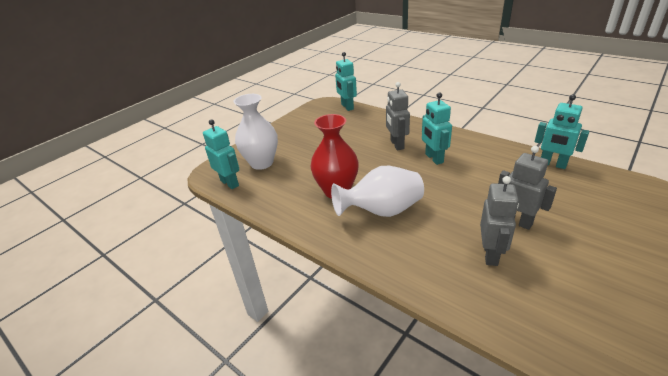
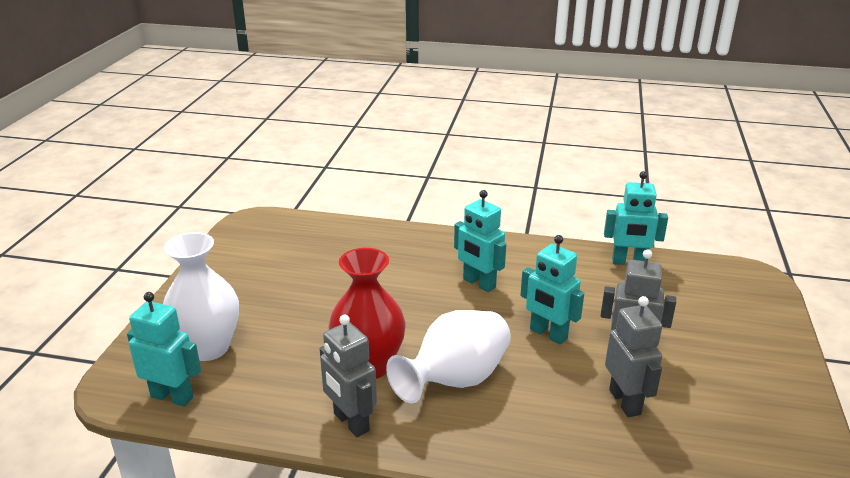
camera: 30 degrees left, 5 degrees down
(347, 107) = (295, 221): turquoise robot -> turquoise robot (548, 334)
(396, 144) = (413, 272): grey robot -> grey robot (351, 422)

